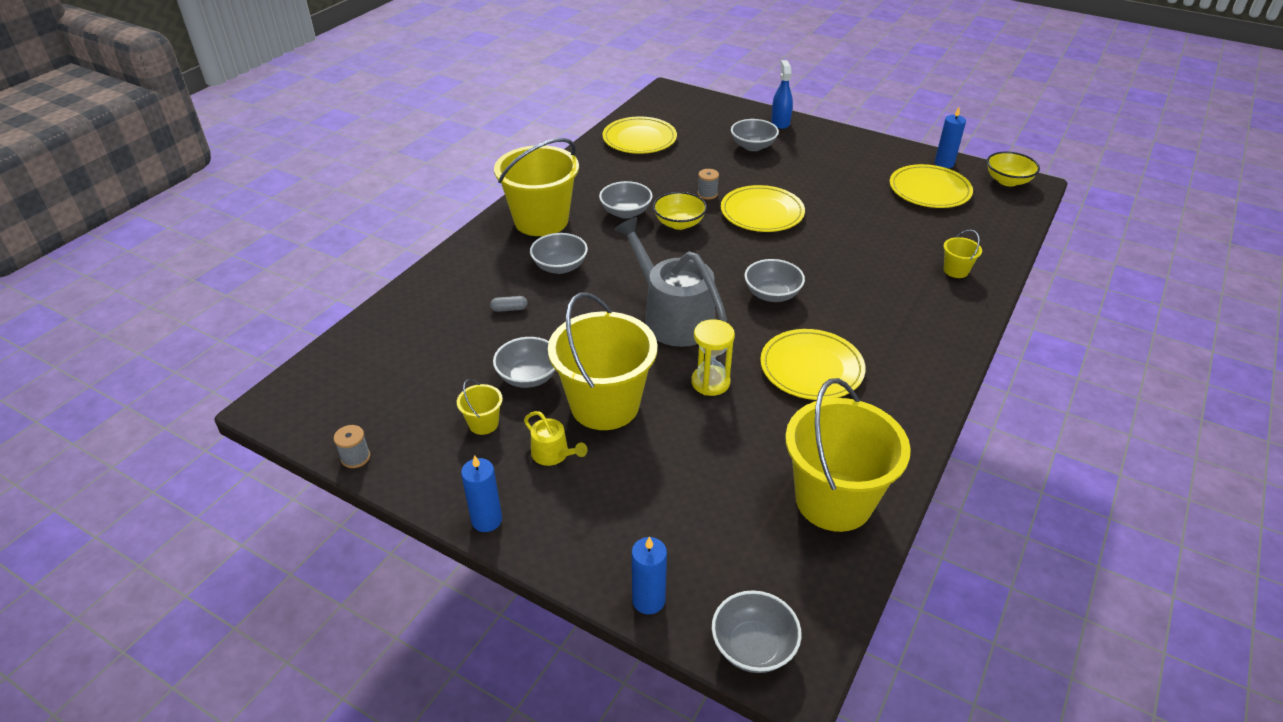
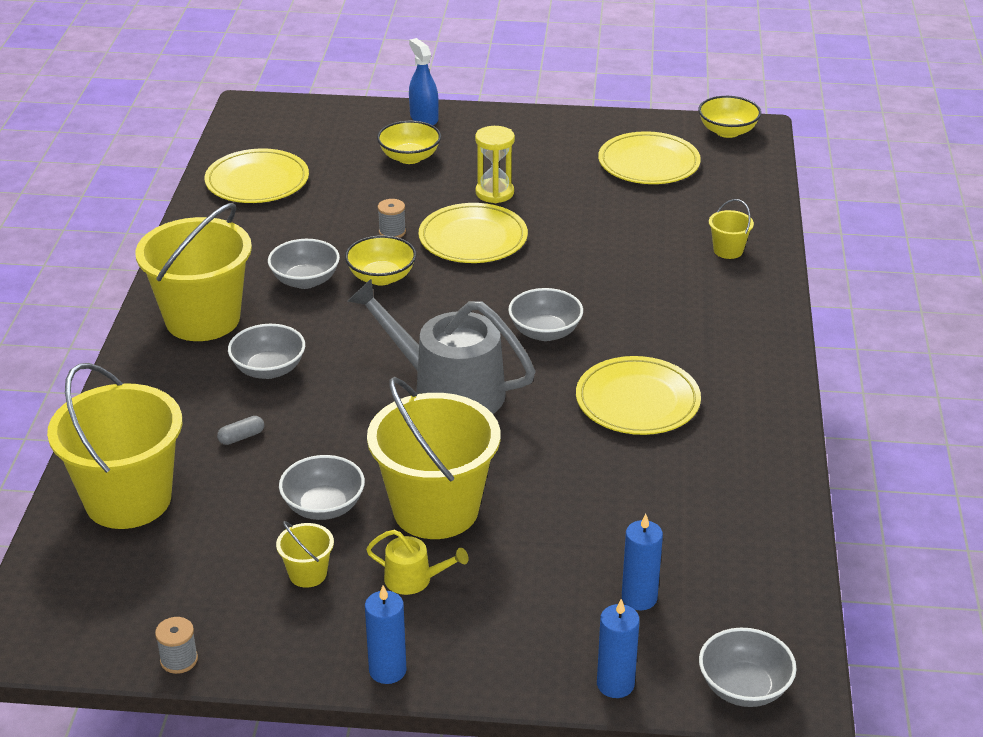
camera: 25 degrees left, 5 degrees down
(710, 382) = (538, 449): yellow hourglass -> yellow hourglass (494, 193)
(753, 146) = (409, 157): grey bowl -> yellow bowl
(833, 500) = (739, 527): yellow bucket -> yellow bucket (128, 500)
(944, 163) = (647, 127): blue candle -> blue candle (639, 598)

